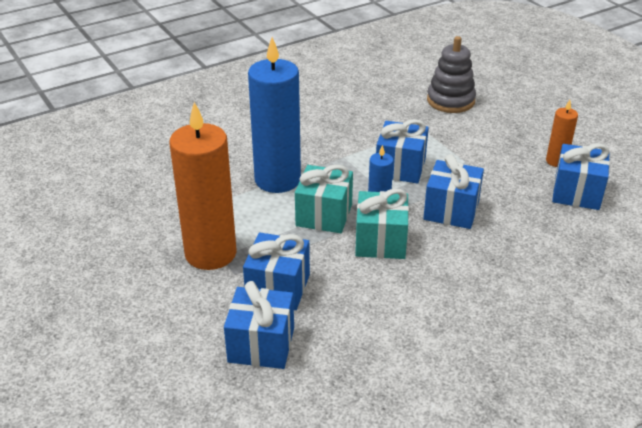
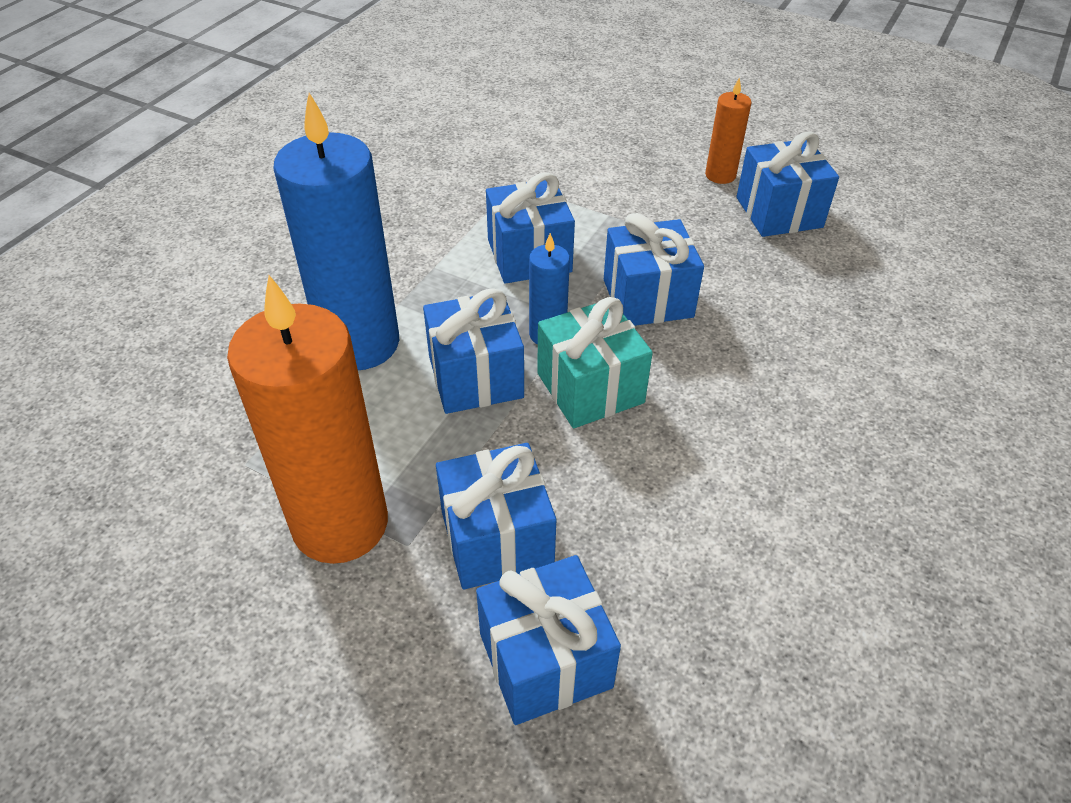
camera: 30 degrees left, 10 degrees up
(324, 215) = (475, 377): turquoise gift -> blue gift
(450, 101) = (521, 129): grey stacking toy -> none

